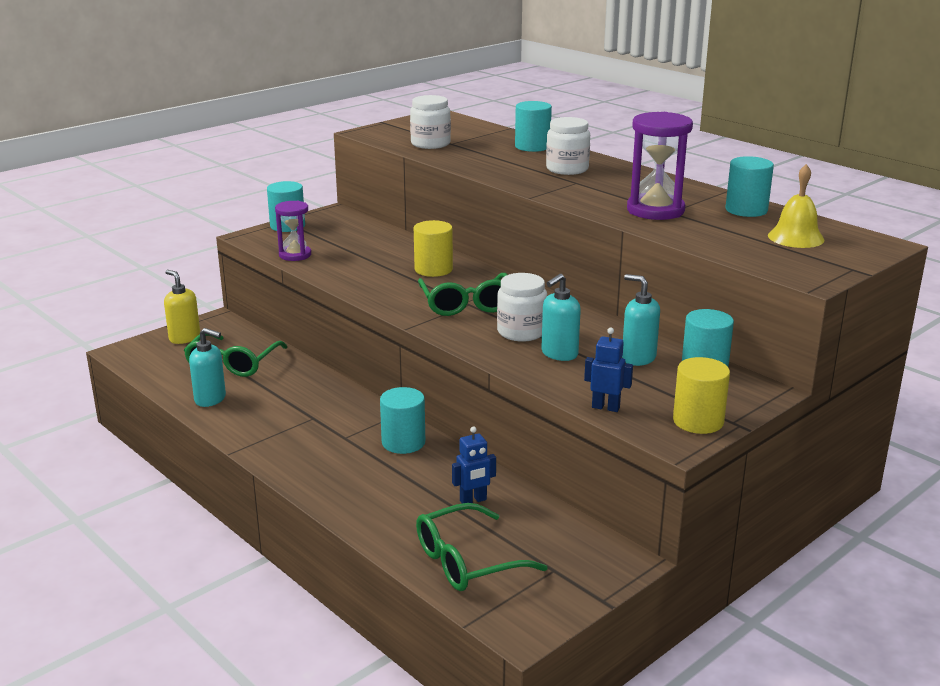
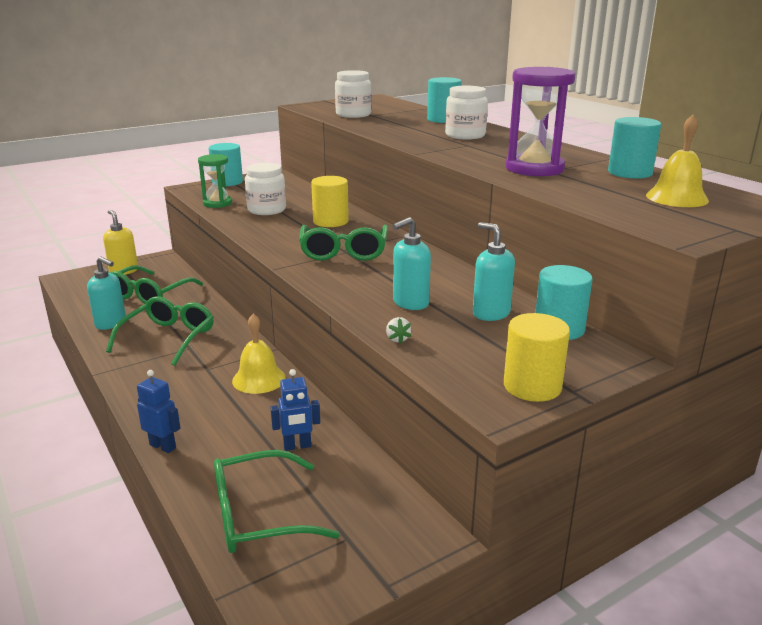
camera: 10 degrees right, 0 degrees up
(284, 409) = (168, 338): none -> green glasses
(295, 255) = (217, 203): purple hourglass -> green hourglass
(403, 442) = (259, 379): turquoise cylinder -> yellow bell
(521, 332) = (383, 280): white jar -> white jar (267, 210)
(564, 390) = (397, 339): none -> white strawberry
(605, 407) = (434, 361): blue robot -> blue robot (163, 446)

